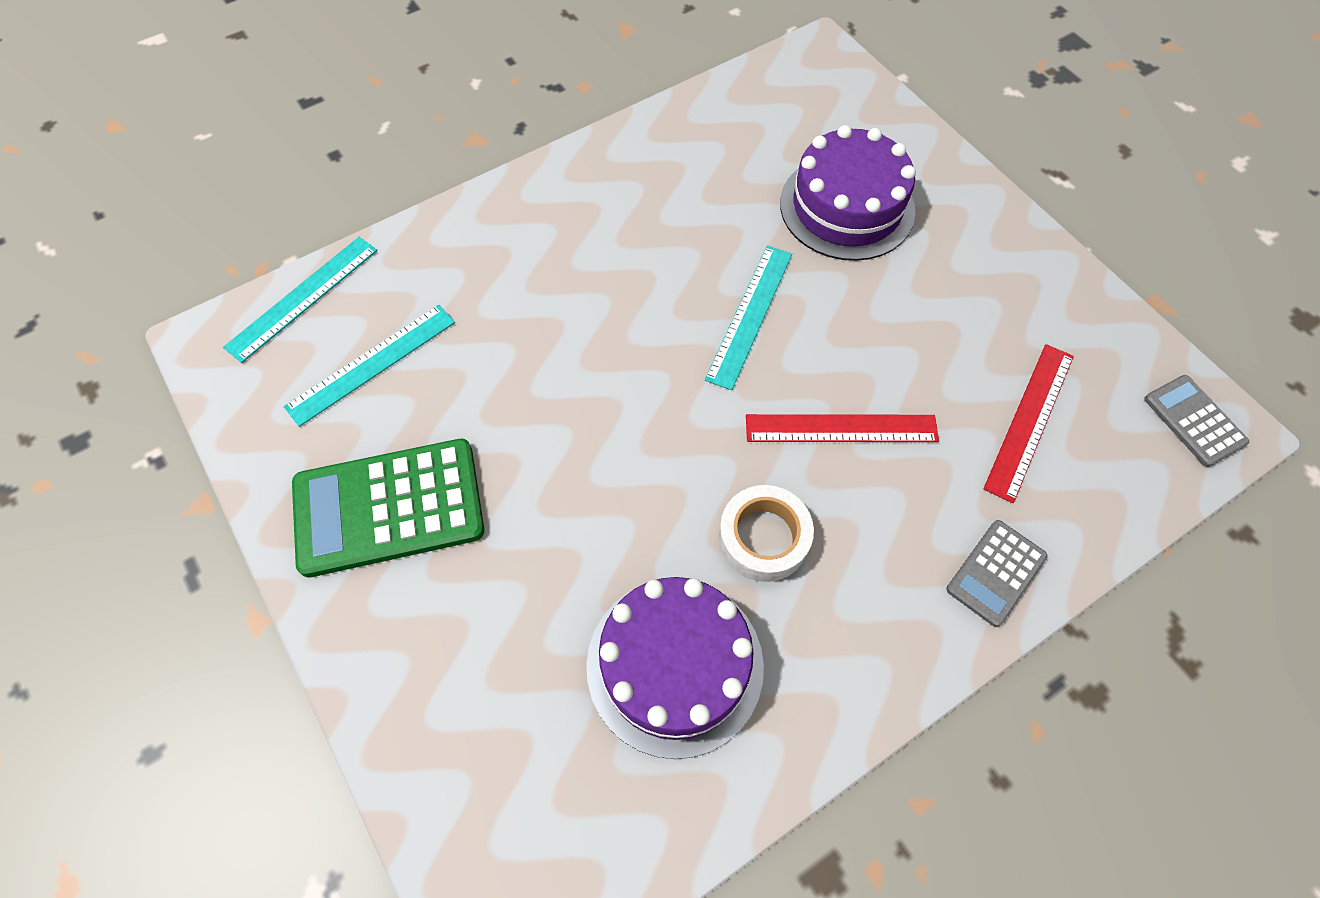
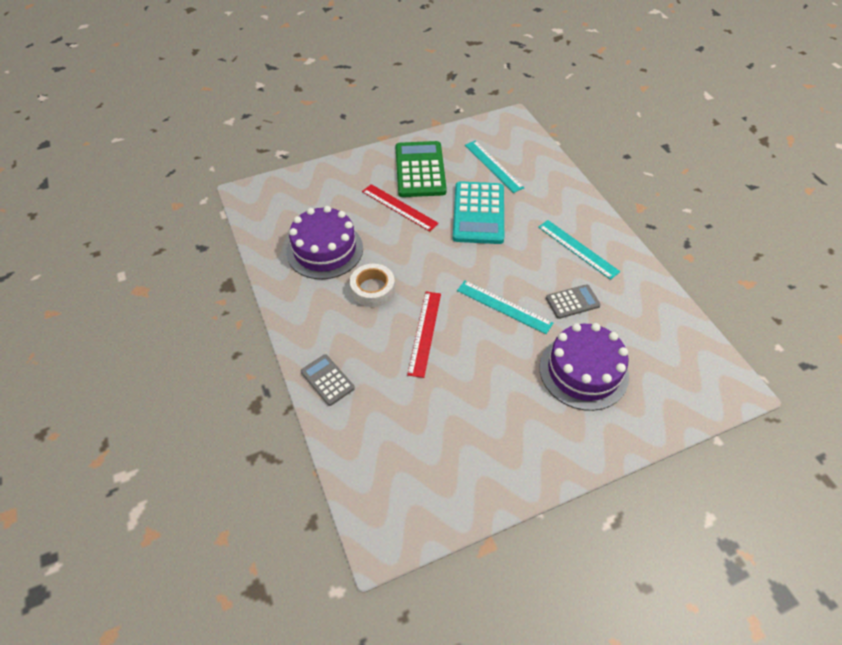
camera: 100 degrees right, 10 degrees down
(303, 297) = (533, 145): turquoise ruler -> turquoise ruler (578, 249)
(521, 376) = (478, 213): none -> turquoise calculator
(1029, 420) = (411, 426): red ruler -> red ruler (399, 207)
(1194, 421) = (391, 523): grey calculator -> grey calculator (572, 302)

